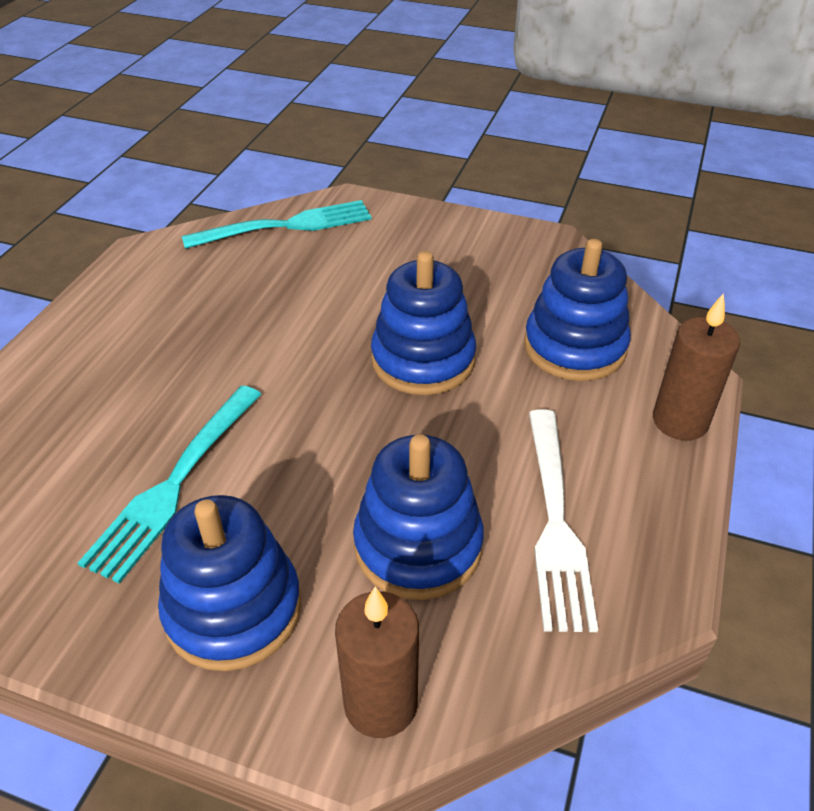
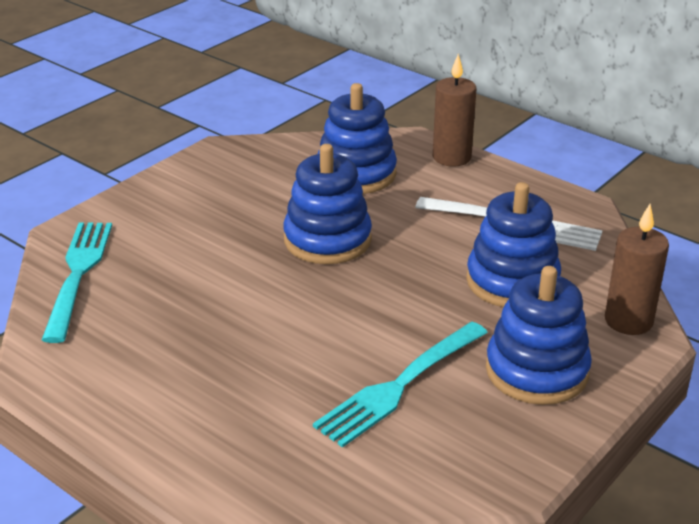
camera: 70 degrees left, 10 degrees down
(175, 484) = (399, 386): turquoise fork -> turquoise fork turned 90 degrees clockwise

